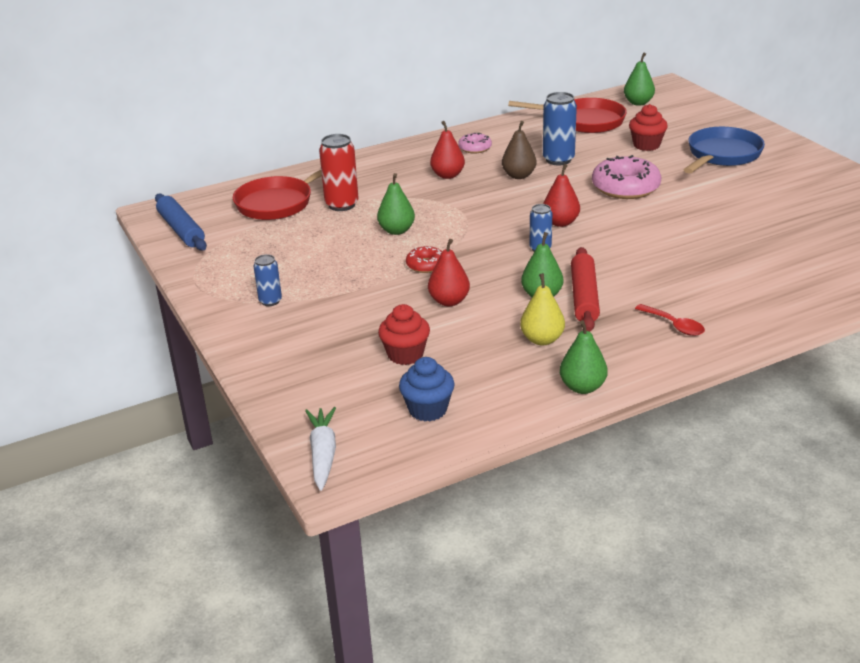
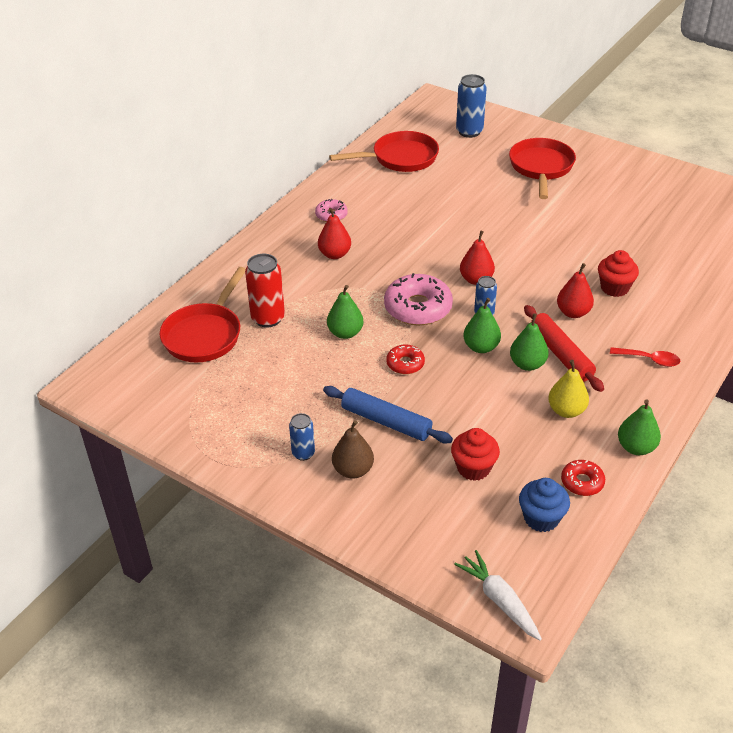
camera: 30 degrees left, 10 degrees up
(181, 230) = (136, 399): blue rolling pin -> blue rolling pin (386, 421)
(449, 301) = (459, 397): red pear -> red pear (573, 312)
(497, 396) = (582, 482): none -> red donut
(519, 176) = (397, 237): brown pear -> brown pear (353, 470)
(558, 160) = (415, 209): blue can -> blue can (469, 132)
(625, 187) = (495, 225): pink donut -> pink donut (418, 308)
(638, 103) = (427, 125): green pear -> green pear (481, 347)
(646, 145) = (473, 172): red cupcake -> red cupcake (614, 288)
(722, 155) = (541, 168): blue pan -> red pan

